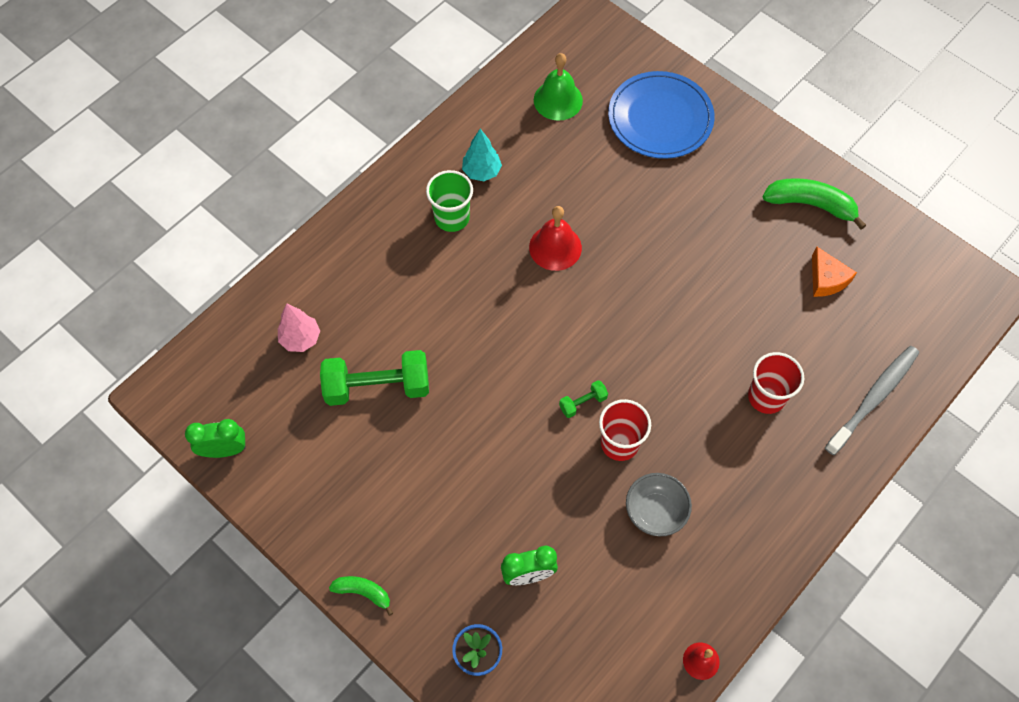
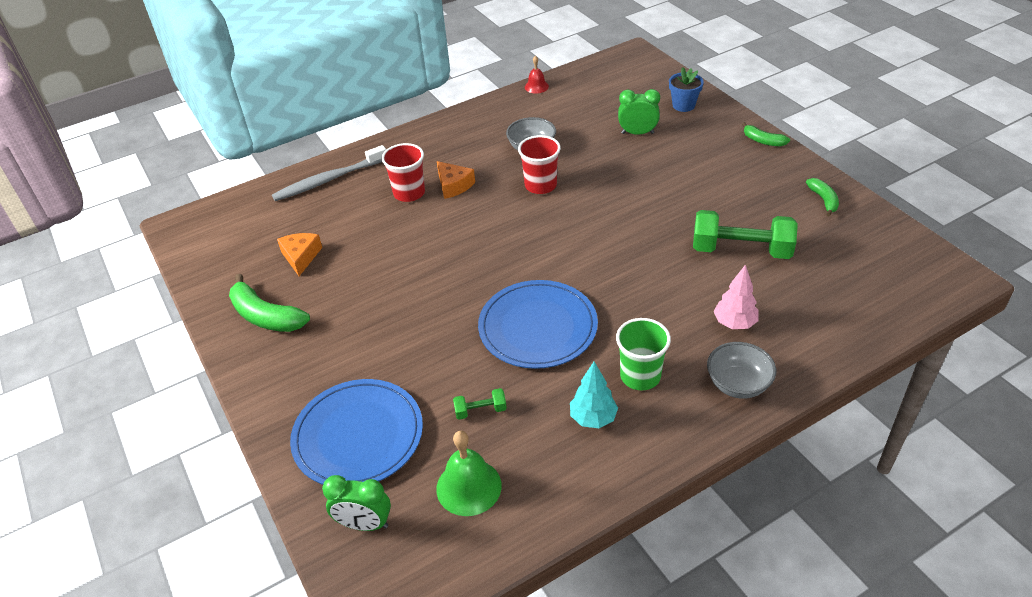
camera: 160 degrees left, 20 degrees down
(224, 450) = (885, 231): green clock -> green clock (364, 524)
(289, 488) = (823, 200): none -> green banana
(301, 339) = (816, 297): pink tree -> pink tree (734, 323)
(369, 227) = (738, 384): none -> grey bowl
(555, 247) = (538, 327): red bell -> blue plate
(582, 403) = (560, 212): green dumbbell -> green dumbbell (480, 410)
(721, 421) = (453, 185): none -> orange cheese

